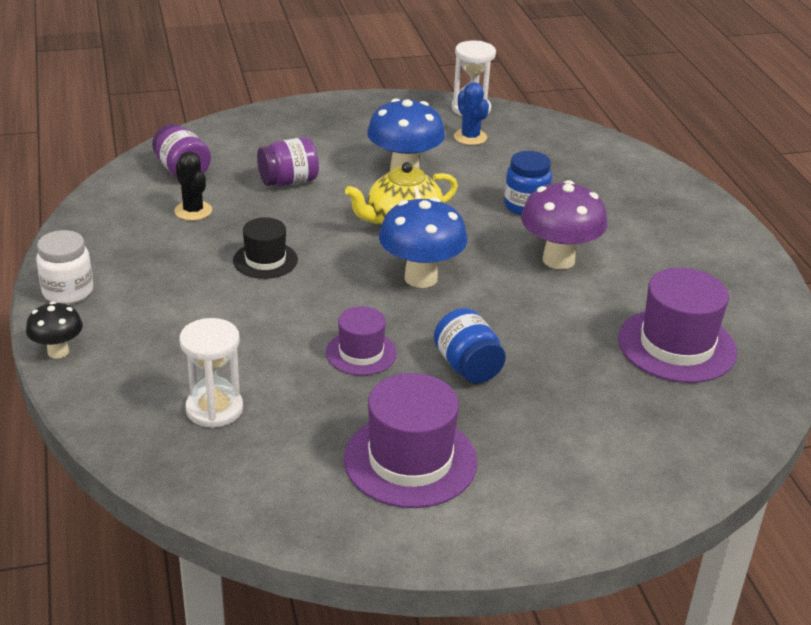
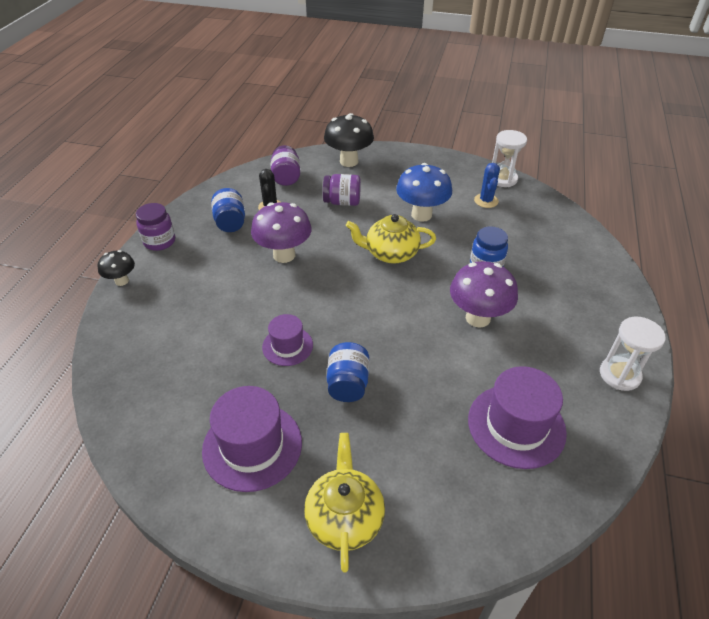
camera: 30 degrees right, 10 degrees up
(68, 292) = (159, 241): white jar -> purple jar
(152, 243) = (230, 222): none -> blue jar
(214, 409) = (169, 355): white hourglass -> white hourglass (619, 375)
(254, 132) = (349, 161): none -> black mushroom
(265, 260) = (284, 255): black hat -> purple mushroom
(421, 278) = (370, 300): blue mushroom -> none
(570, 484) = (344, 517): none -> yellow teapot

